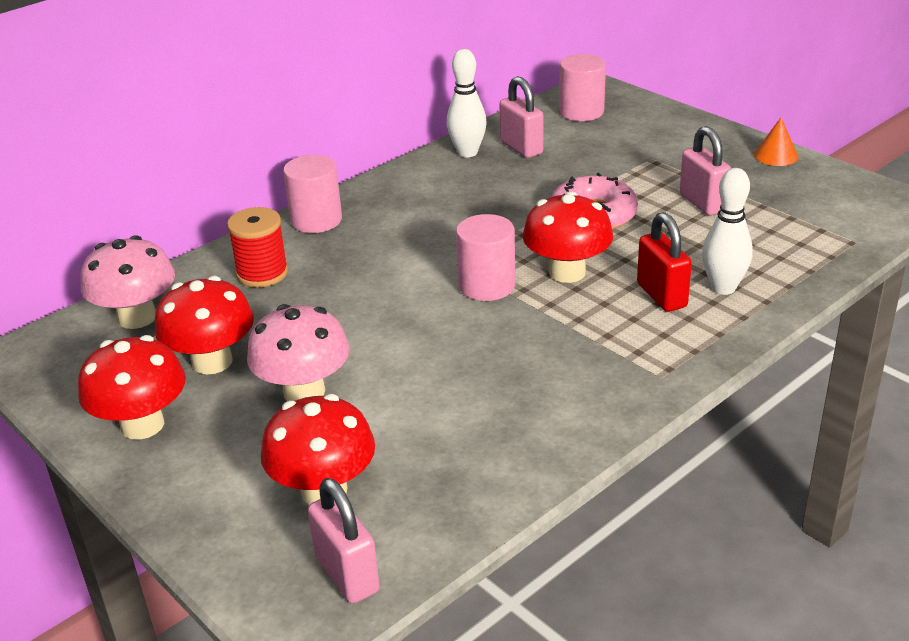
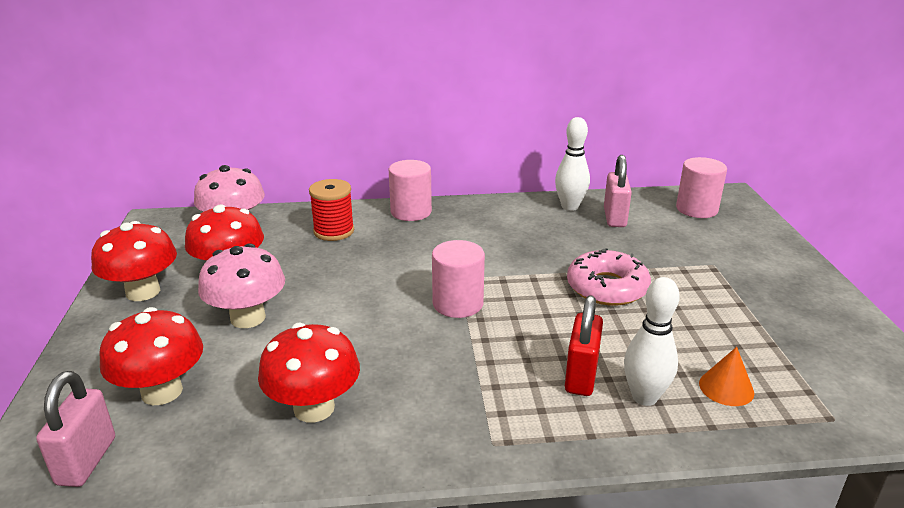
camera: 35 degrees right, 5 degrees down
(567, 272) = (529, 321): red mushroom -> red mushroom (314, 408)
(702, 203) = (715, 317): pink padlock -> none
(776, 155) = (839, 307): orange cone -> orange cone (726, 388)

